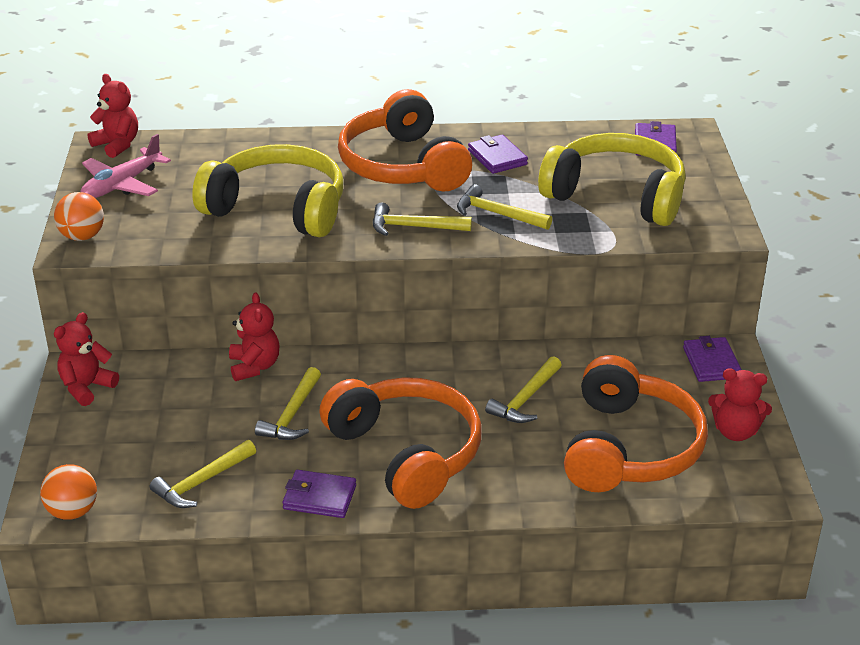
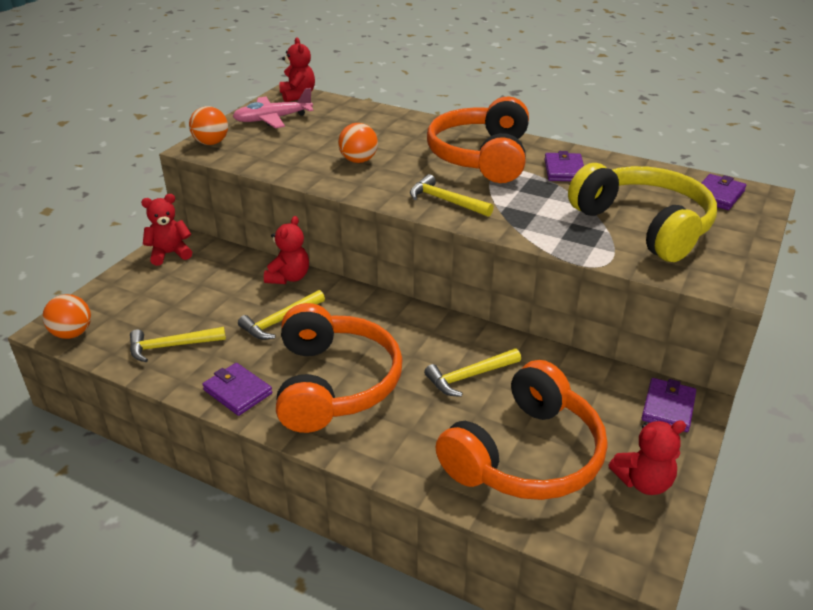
camera: 30 degrees right, 0 degrees up
(278, 208) = (358, 160): yellow headphones -> orange ball
(497, 214) = (523, 210): yellow hammer -> none
(735, 431) = (643, 482): red teddy bear -> red teddy bear turned 60 degrees counterclockwise

